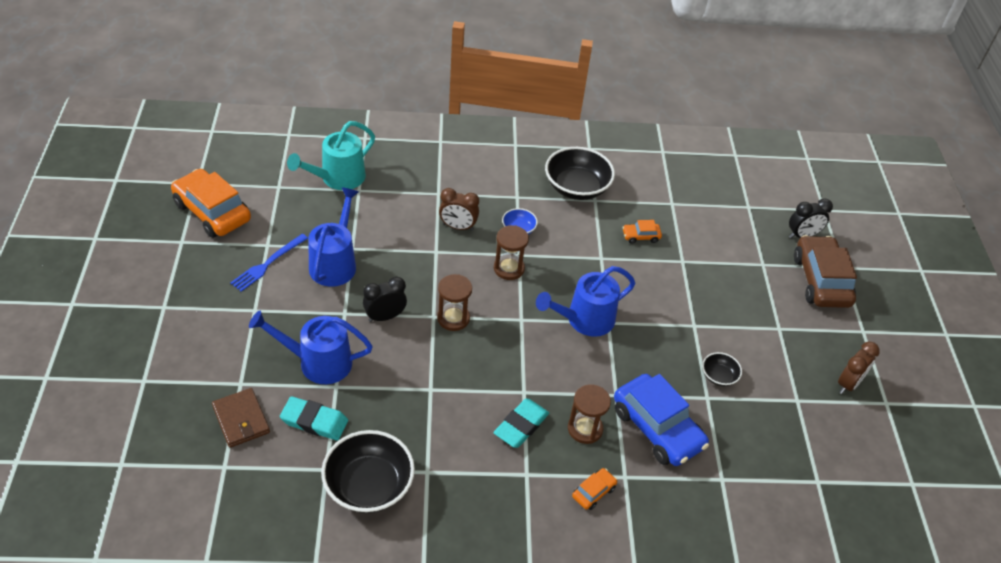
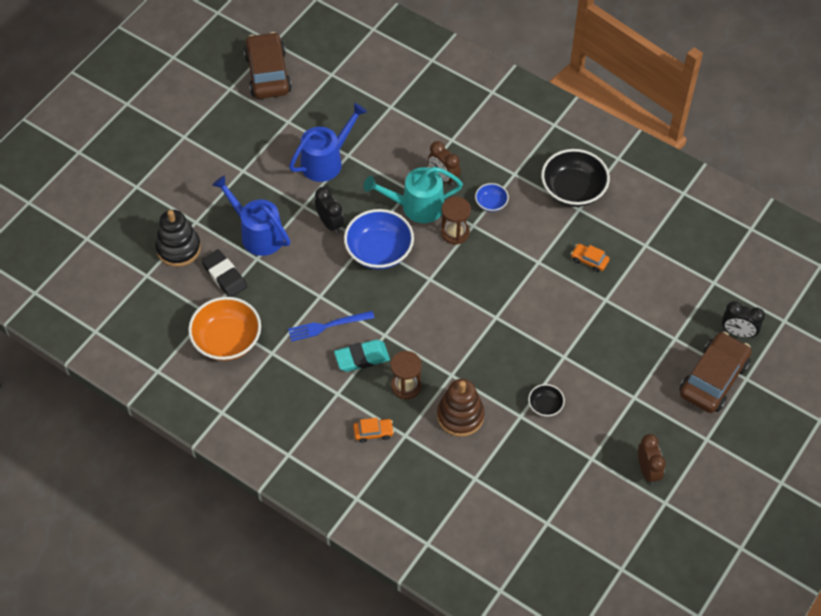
camera: 40 degrees right, 10 degrees up
(212, 212) = (268, 73): orange car -> brown car
(241, 419) = (178, 248): brown wallet -> black stacking toy
(268, 264) = (277, 137): blue fork -> blue fork (327, 326)
(314, 421) = (224, 276): turquoise eraser -> black eraser
(337, 178) = (382, 88): turquoise watering can -> turquoise watering can (416, 206)
(369, 485) = (227, 340): black bowl -> orange bowl
(385, 316) = (330, 223): black clock -> black clock turned 45 degrees clockwise
(453, 318) = (379, 251): brown hourglass -> blue bowl
(584, 320) = (478, 305): blue watering can -> none
(657, 428) = (460, 416): blue car -> brown stacking toy
(848, 384) = (648, 471): brown clock -> brown clock turned 90 degrees counterclockwise

